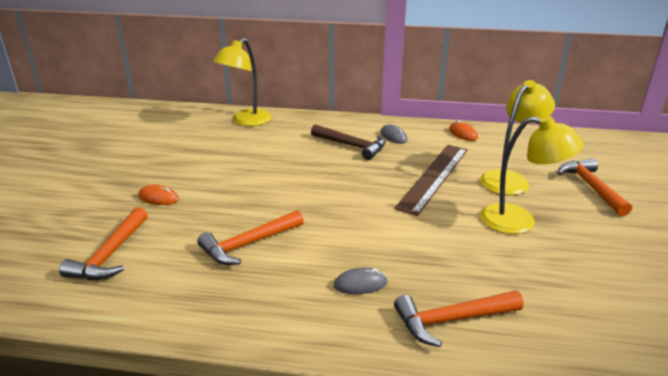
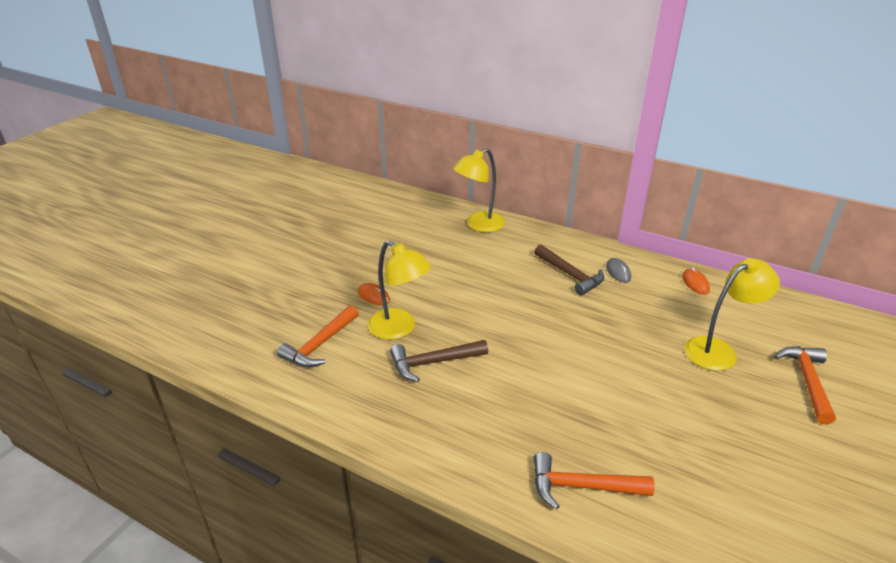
camera: 20 degrees right, 5 degrees up
(248, 244) = (433, 362): orange hammer -> brown hammer
(360, 284) = (515, 428): grey mouse -> none
(434, 177) = (638, 330): brown ruler -> none
(519, 221) = (703, 402): yellow lamp -> yellow lamp (399, 329)

